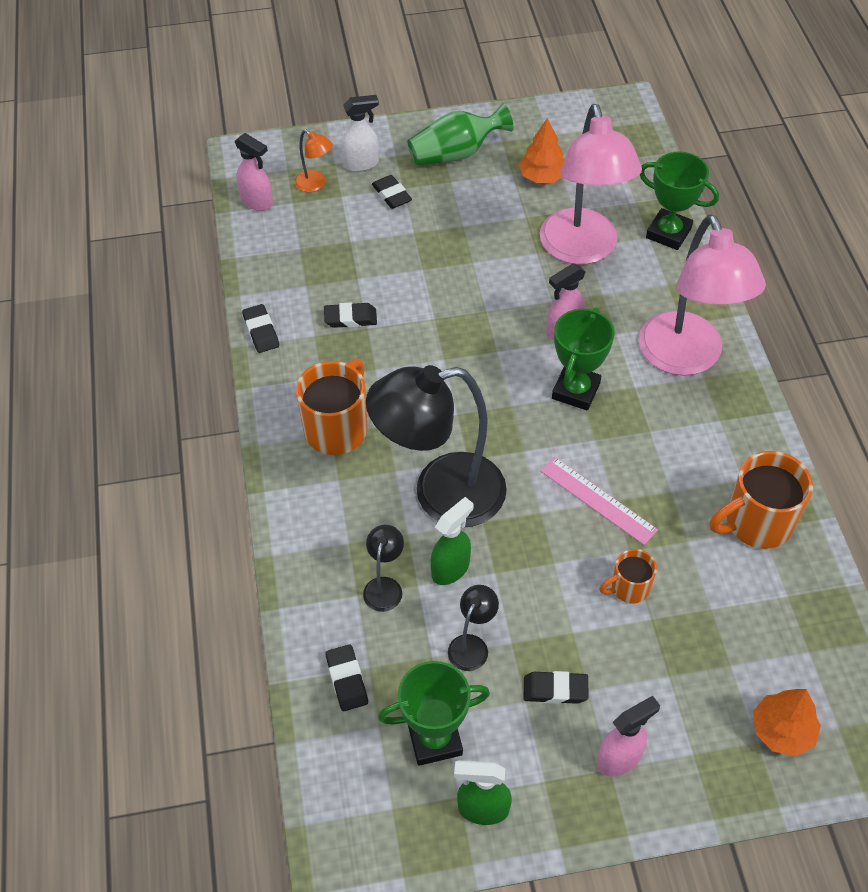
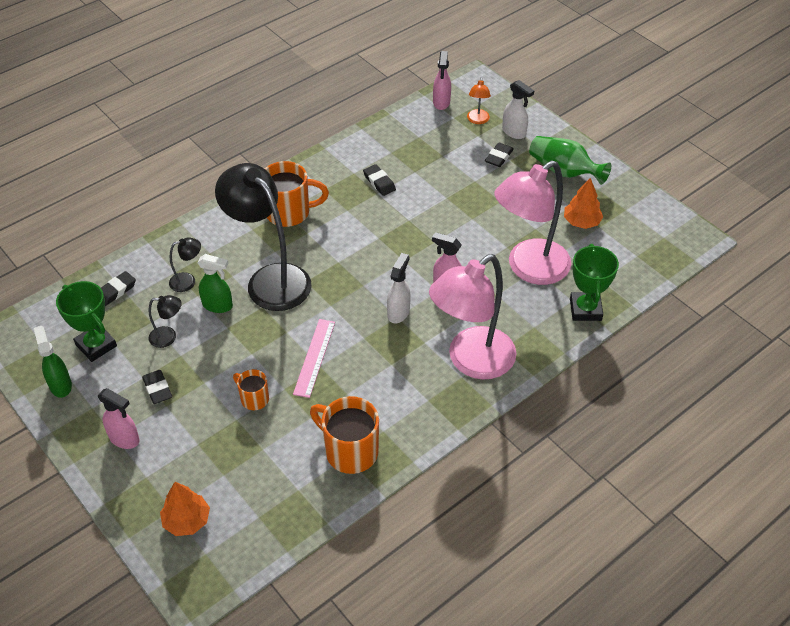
camera: 60 degrees right, 5 degrees down
(261, 331) = (340, 149): black eraser -> none
(576, 391) = (398, 312): green trophy -> white spray bottle

